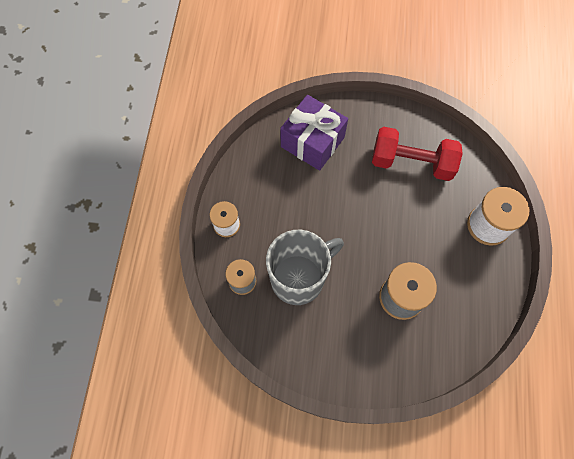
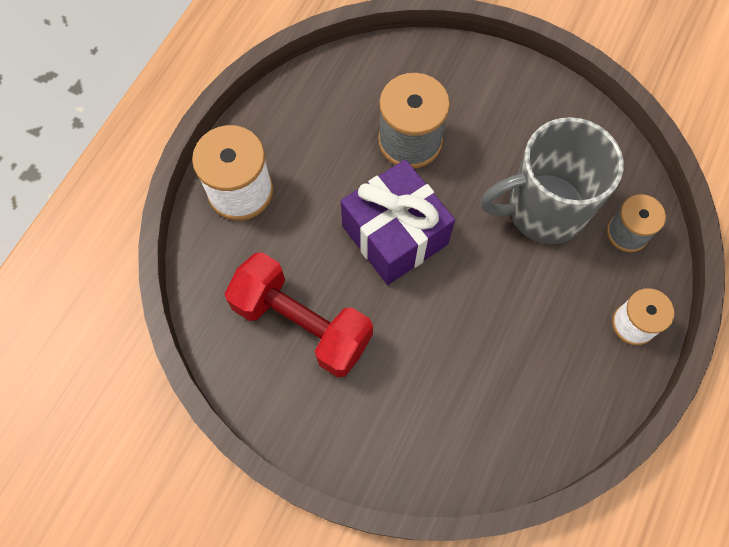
camera: 160 degrees left, 0 degrees up
(312, 142) = (450, 420): purple gift -> purple gift (395, 235)

